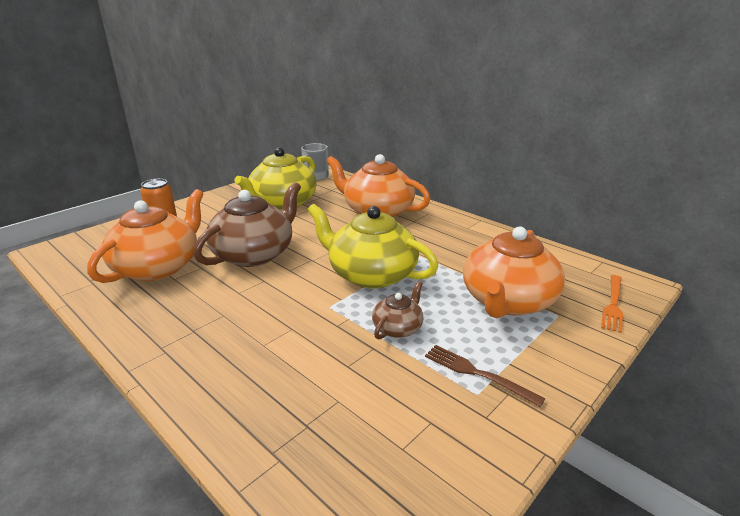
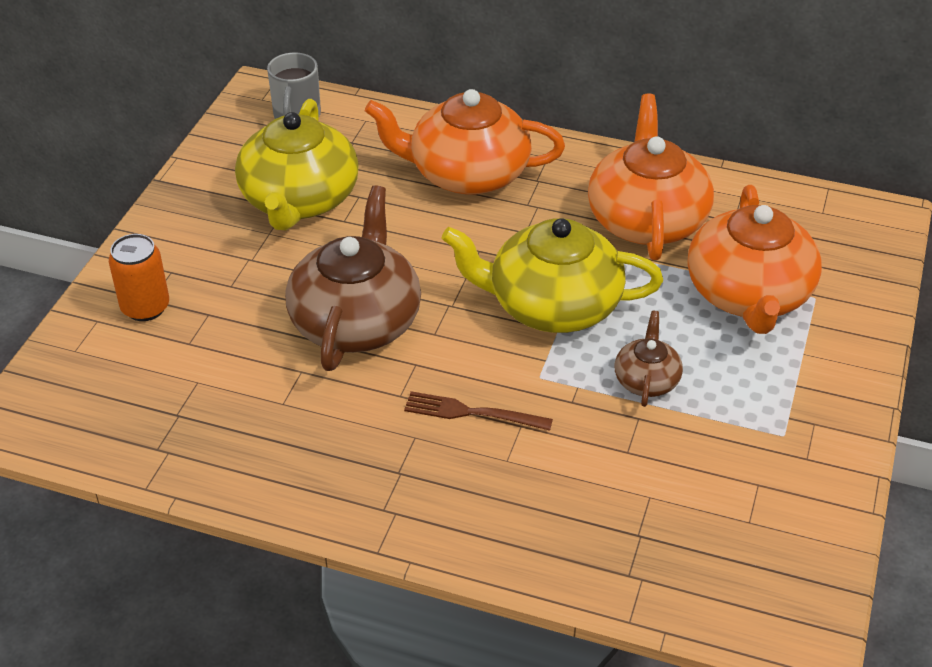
camera: 25 degrees left, 15 degrees up
(158, 267) = (235, 392): orange teapot -> orange teapot (646, 220)
(476, 373) = (769, 410): brown fork -> brown fork (470, 413)
(613, 305) = (868, 261): orange fork -> none

